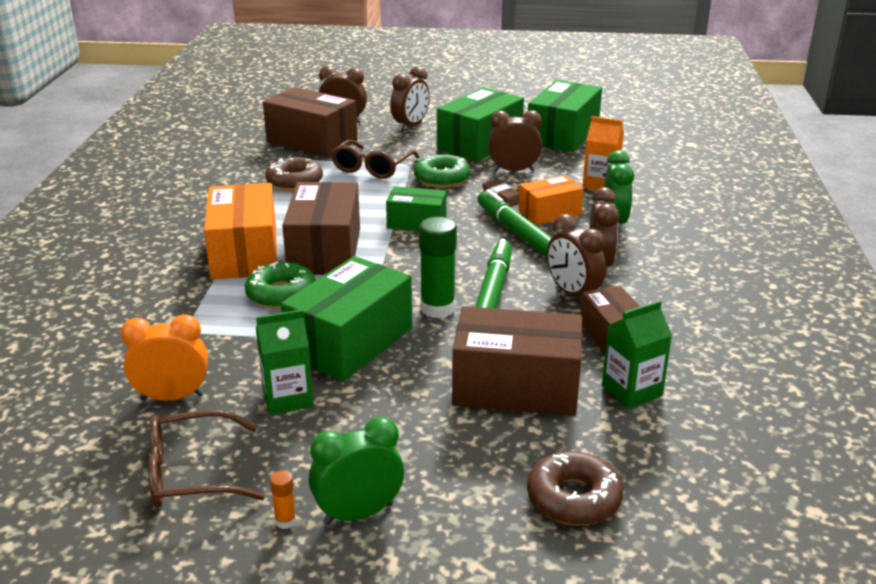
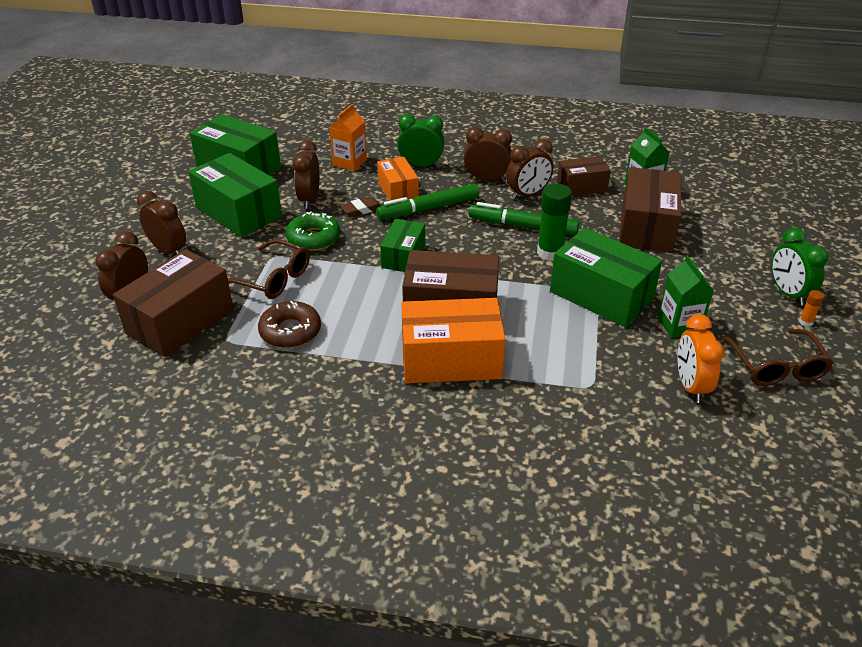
camera: 85 degrees left, 10 degrees up
(281, 294) = (528, 333): green donut -> none
(573, 498) = (747, 218): brown donut -> none

